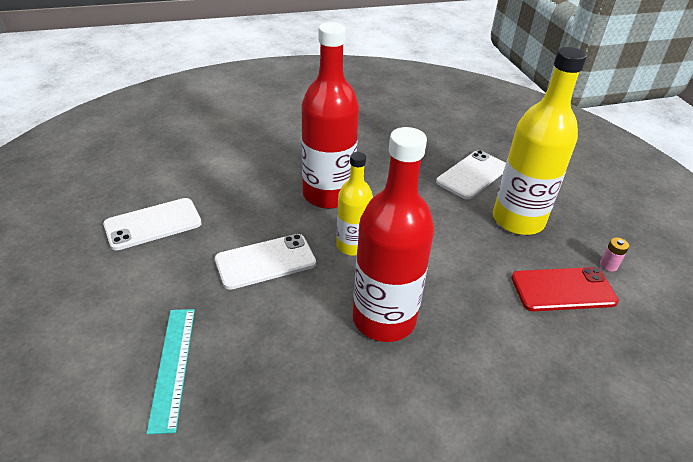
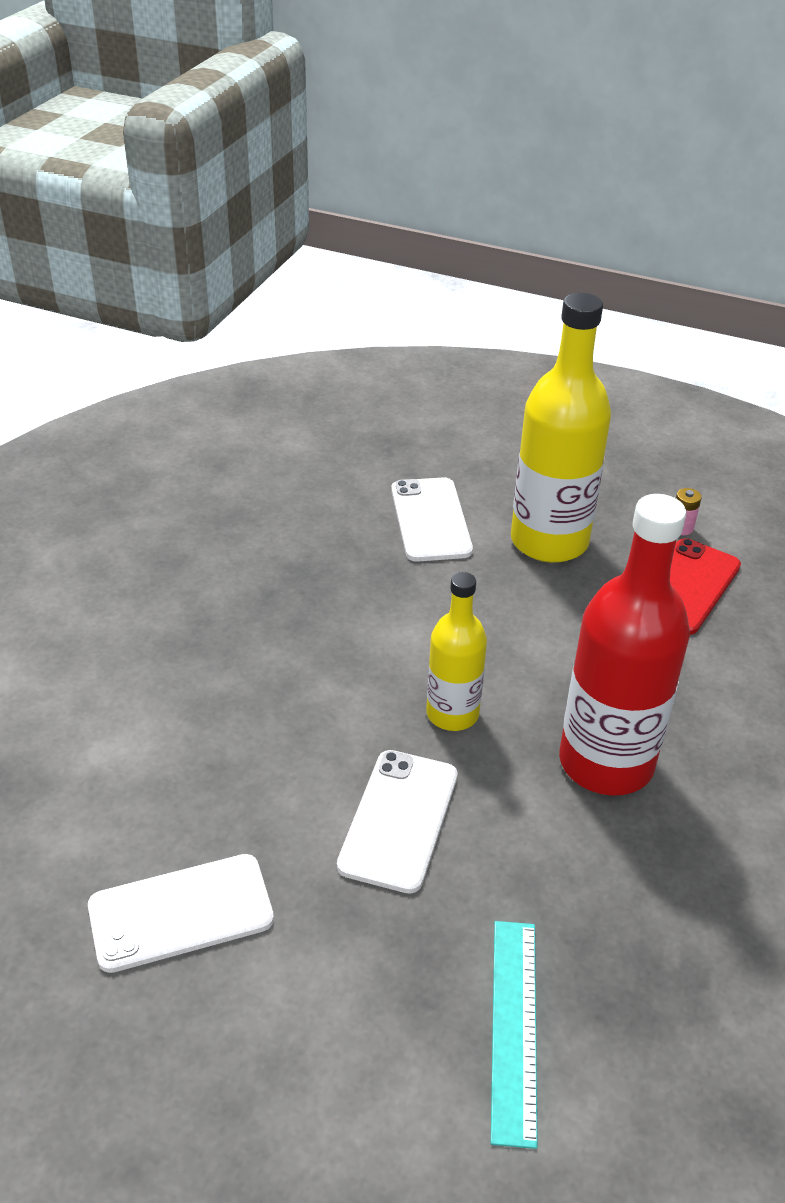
camera: 50 degrees left, 0 degrees up
(153, 224) = (181, 913): white phone -> white phone turned 60 degrees clockwise
(172, 366) = (513, 1027): turquoise ruler -> turquoise ruler turned 60 degrees clockwise
(328, 195) = (325, 676): red bottle -> none

